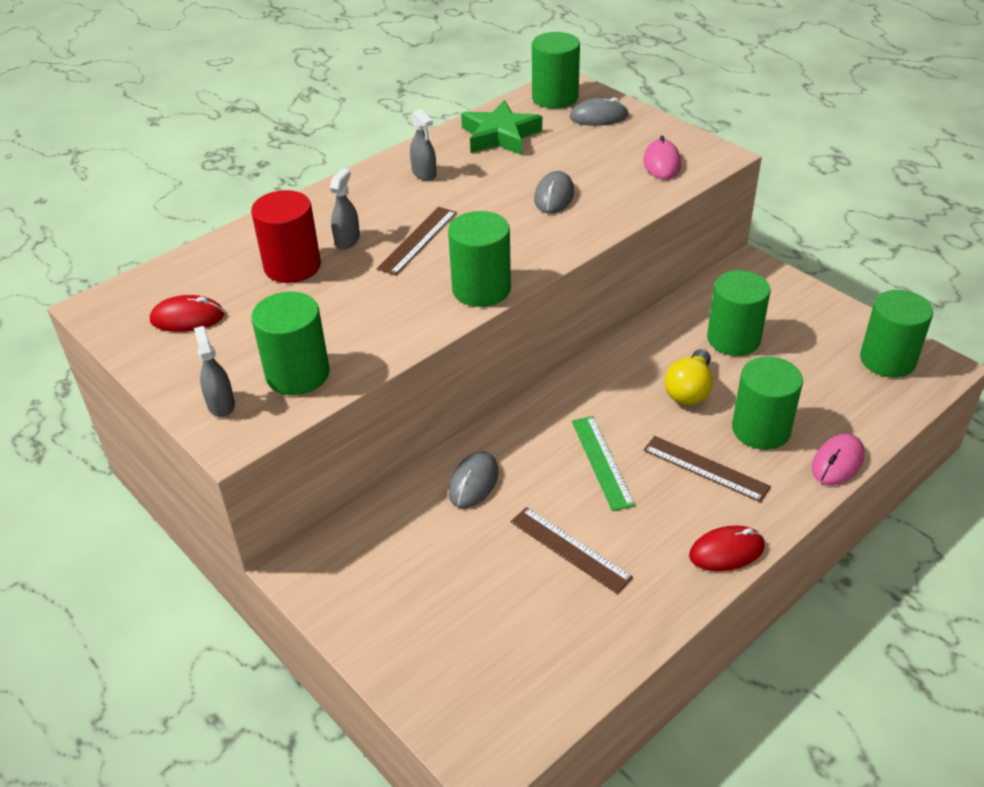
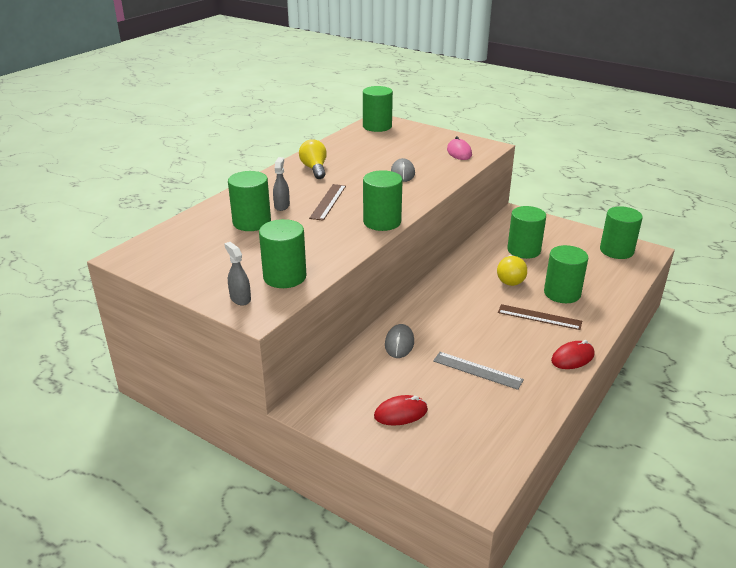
camera: 15 degrees left, 10 degrees down
(187, 318) = (193, 256): red mouse -> red mouse (400, 413)
(292, 266) = (252, 222): red cylinder -> green cylinder
(424, 173) = (314, 169): grey spray bottle -> yellow light bulb
(500, 136) = (353, 147): green star -> none
(570, 549) = (477, 370): brown ruler -> grey ruler
(598, 117) = (409, 134): grey mouse -> none
(602, 462) = (475, 322): green ruler -> none
(837, 462) = (614, 304): pink mouse -> none

